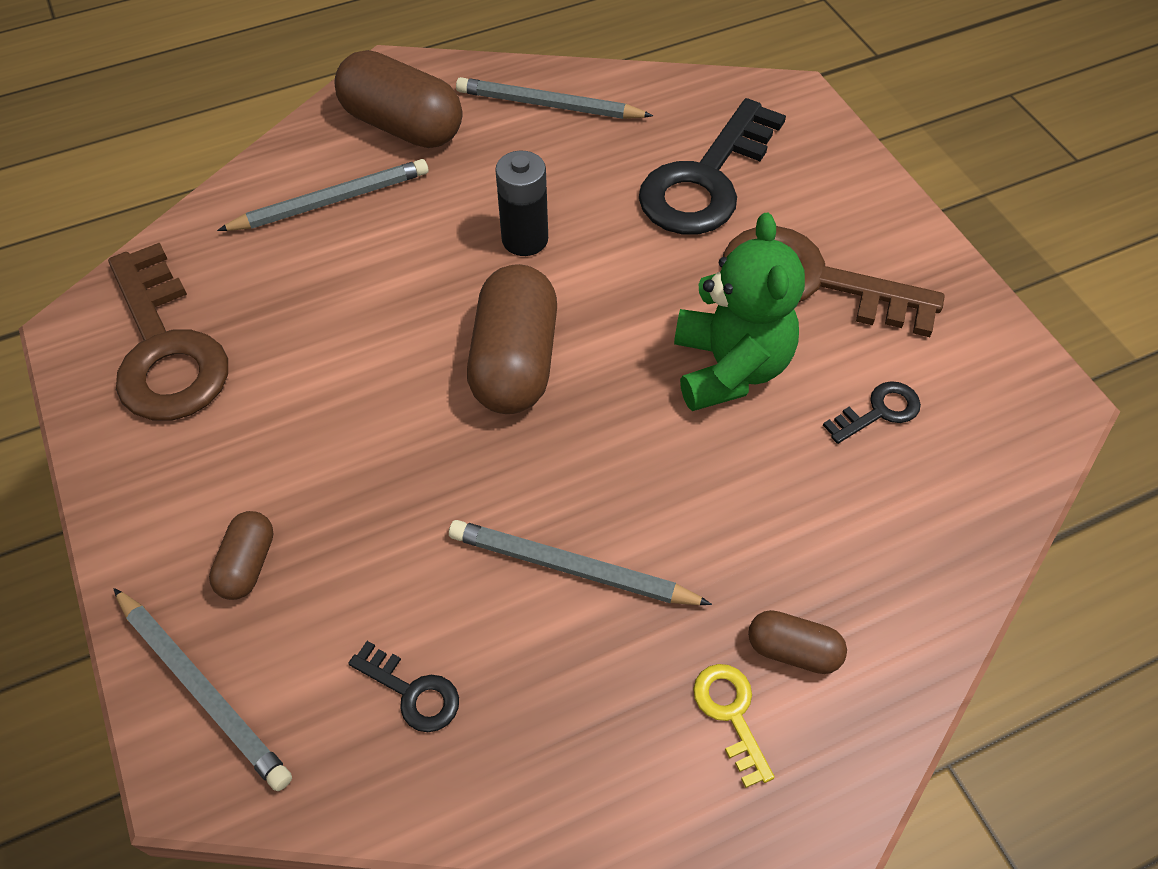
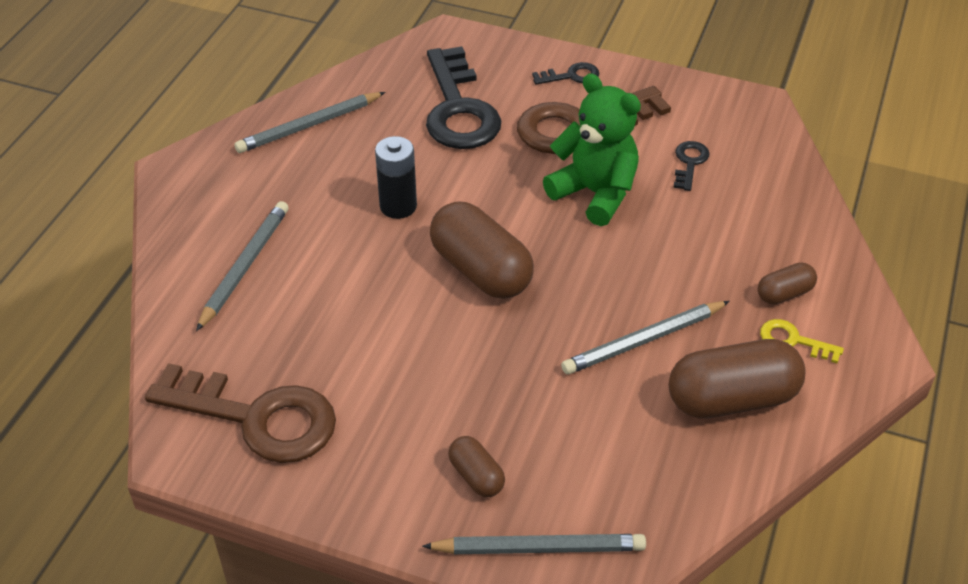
camera: 45 degrees left, 10 degrees down
(402, 126) = (229, 195): brown capsule -> brown capsule (732, 399)
(412, 692) = (644, 455): black key -> black key (571, 76)

